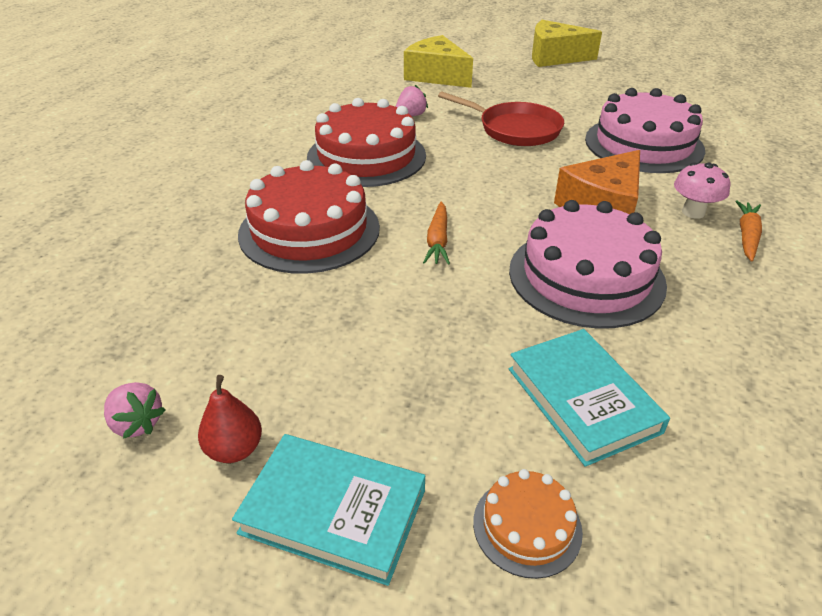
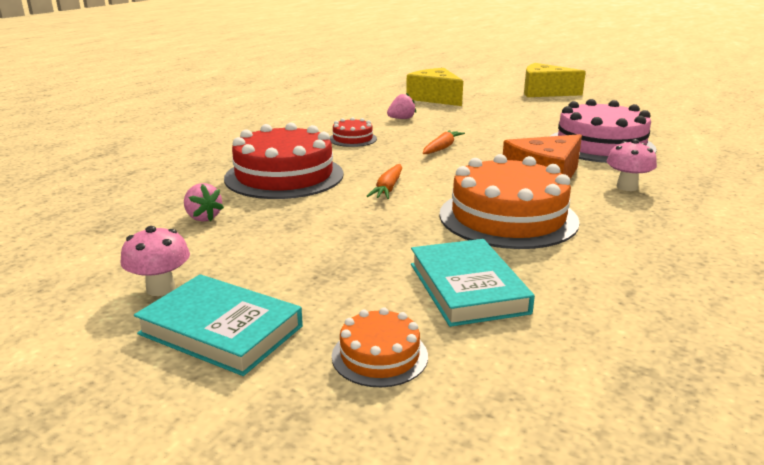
camera: 10 degrees right, 15 degrees down
(137, 423) = (94, 268): pink strawberry -> pink strawberry (203, 217)
(235, 449) = (161, 288): red pear -> pink mushroom
(366, 156) = (352, 139): red cake -> red cake, size x0.48
(515, 129) = (488, 131): red pan -> none
(586, 276) = (508, 217): pink cake -> orange cake
(747, 236) = (671, 204): orange carrot -> orange carrot (442, 148)

